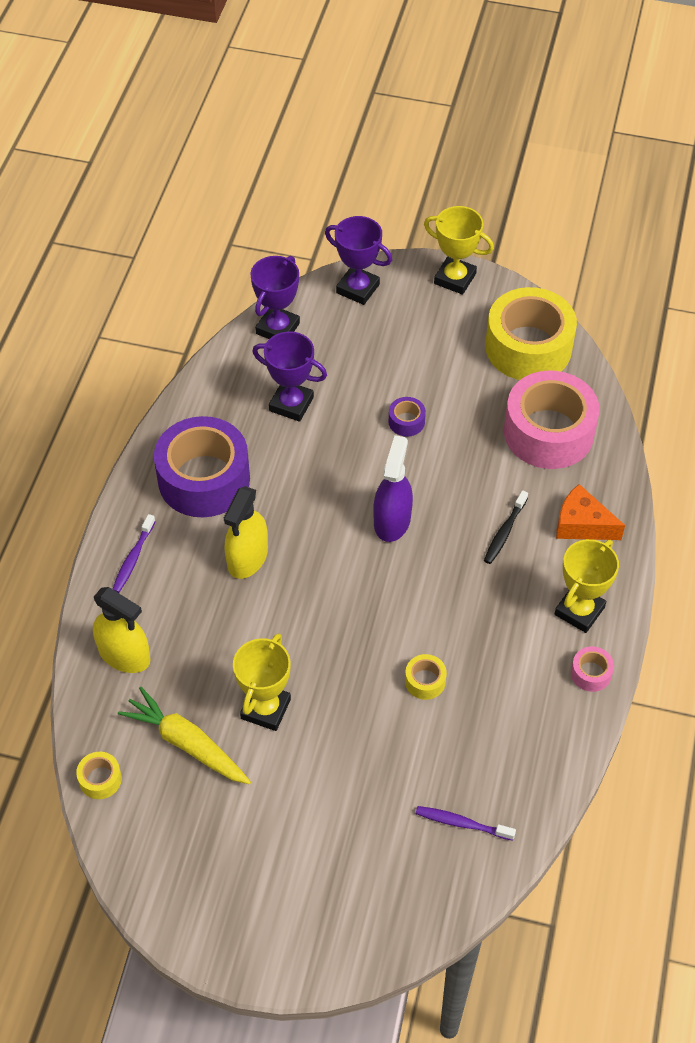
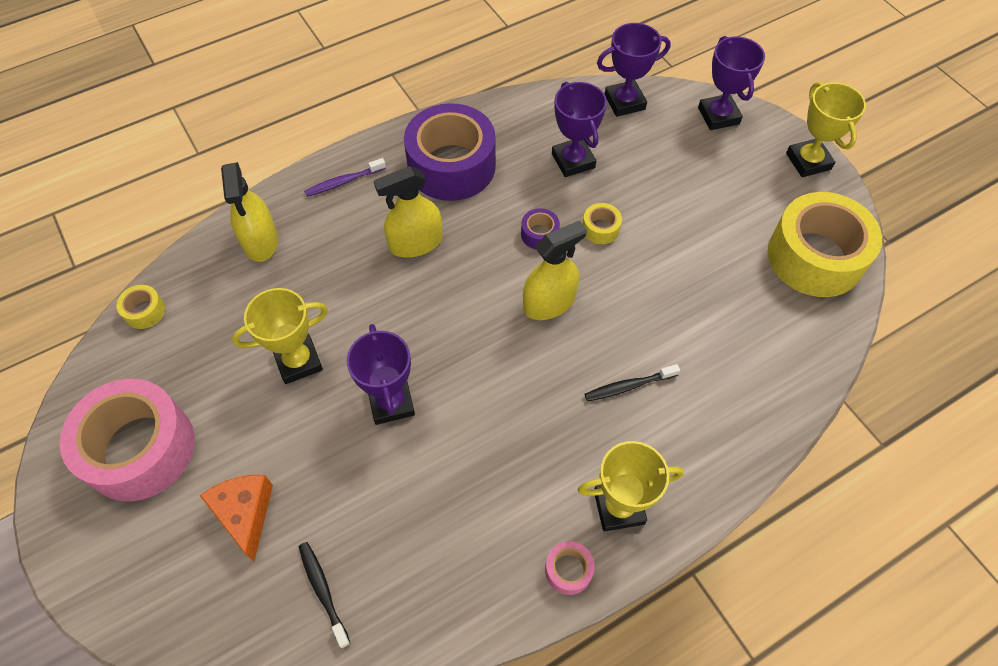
camera: 45 degrees right, 5 degrees up
(186, 743) = (221, 337): yellow carrot -> none
(364, 677) = (391, 402): none -> purple trophy
(392, 520) = (549, 302): purple spray bottle -> yellow spray bottle
(406, 421) = (646, 238): purple tape -> purple tape (539, 234)
(425, 681) = (430, 448): yellow tape -> yellow tape (600, 229)
(462, 823) = (323, 591): purple toothbrush -> black toothbrush
(548, 432) = (757, 337): pink tape -> pink tape (140, 449)
(582, 524) = (702, 436): orange cheese -> orange cheese (245, 513)

